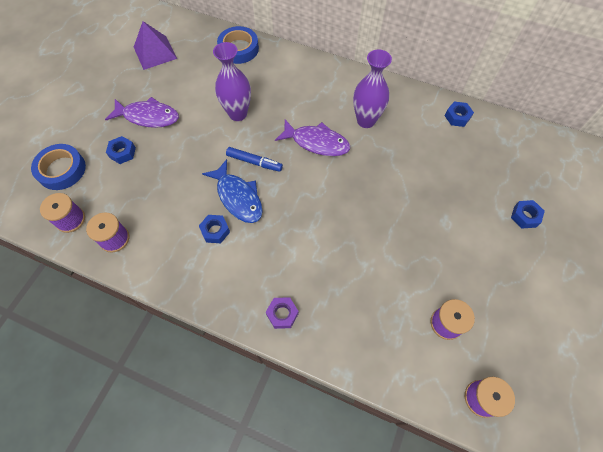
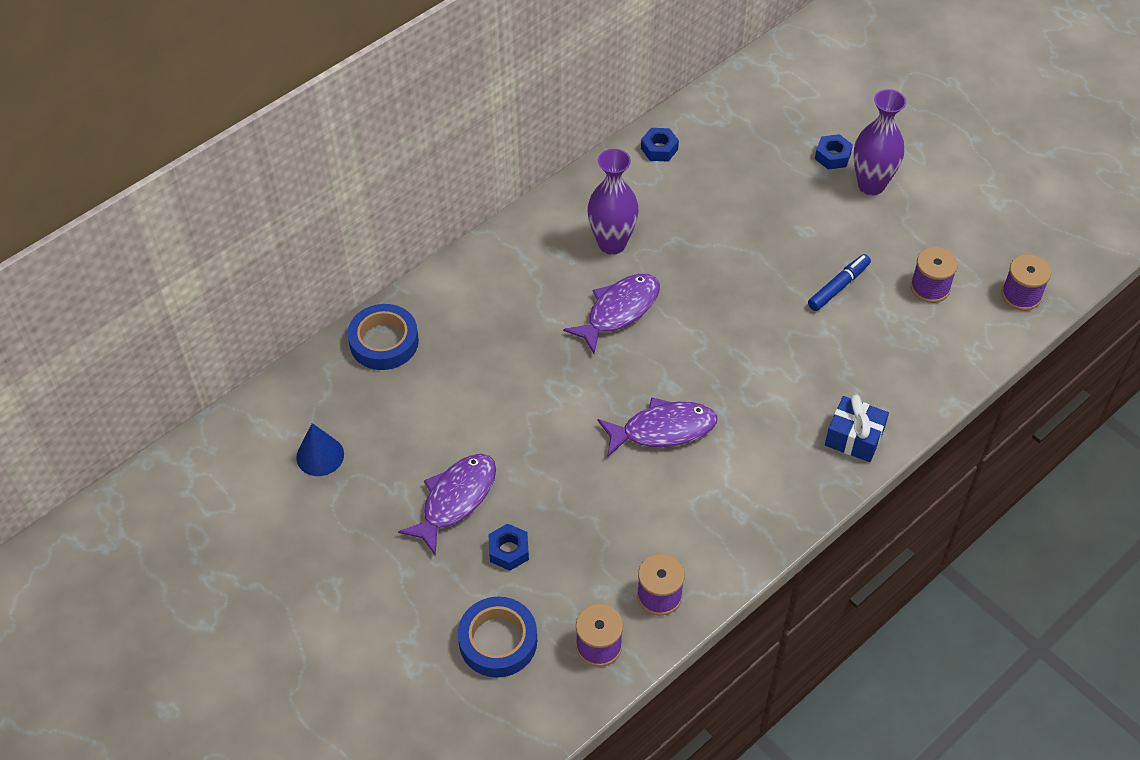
camera: 65 degrees left, 10 degrees down
(155, 52) = (320, 456): purple pyramid -> blue cone
(215, 231) = (704, 472): blue nut -> none
(238, 114) = (516, 384): purple vase -> purple vase (871, 185)
(238, 197) = (663, 430): blue fish -> purple fish
(254, 162) = (614, 392): blue marker -> blue marker (838, 287)
(282, 314) = (854, 437): purple nut -> blue gift

